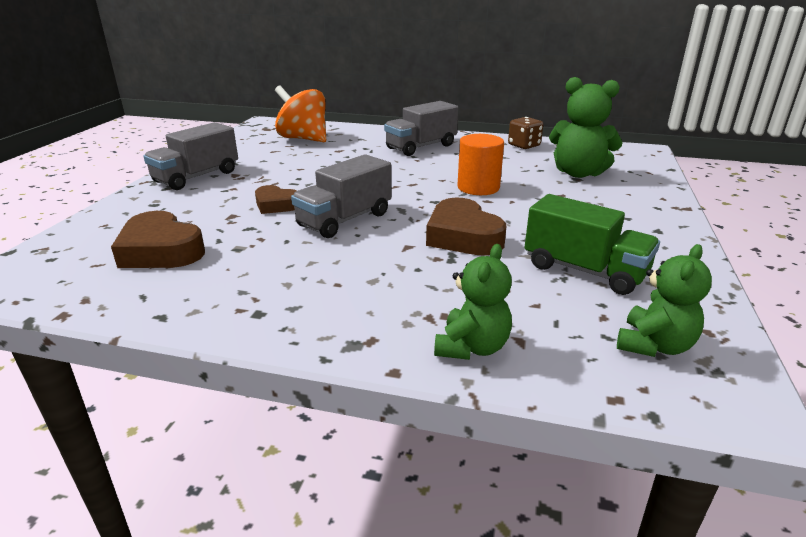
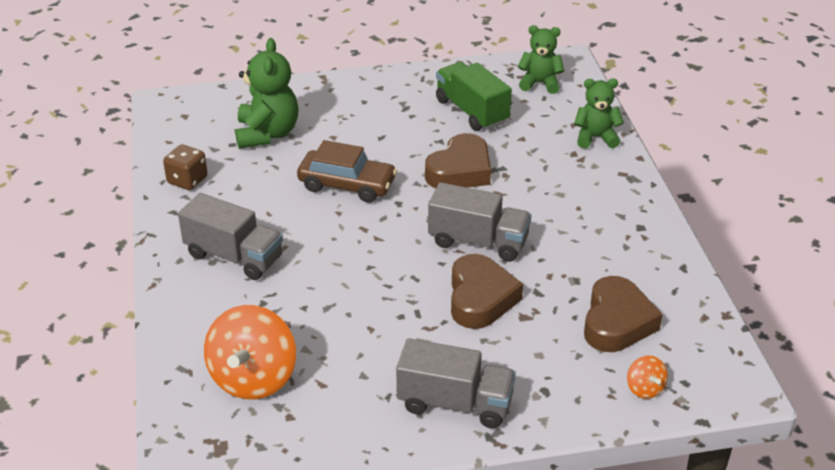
camera: 115 degrees left, 10 degrees up
(81, 239) = (644, 389): none -> orange spinning top
(276, 205) = (480, 298): brown heart -> brown heart, size x1.61
(478, 188) = (347, 185): orange cylinder -> brown car
(584, 270) = (472, 111): green truck -> green truck turned 45 degrees counterclockwise

